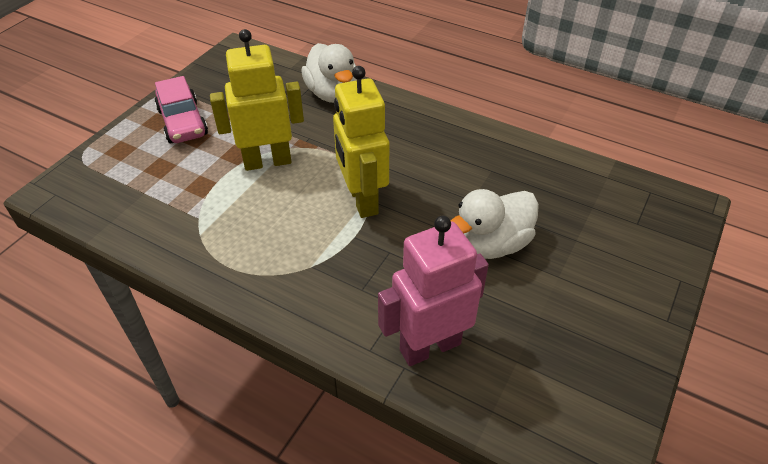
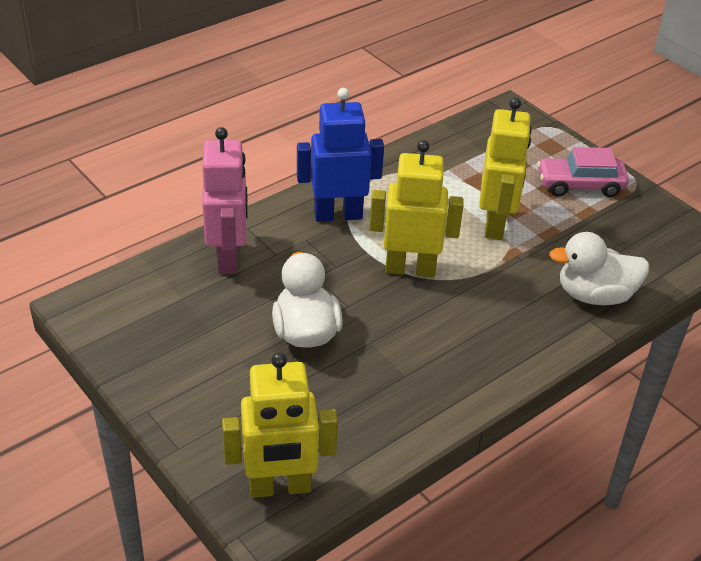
camera: 110 degrees right, 5 degrees down
(307, 276) = (338, 215): none -> blue robot
(653, 205) = (280, 487): none -> yellow robot

